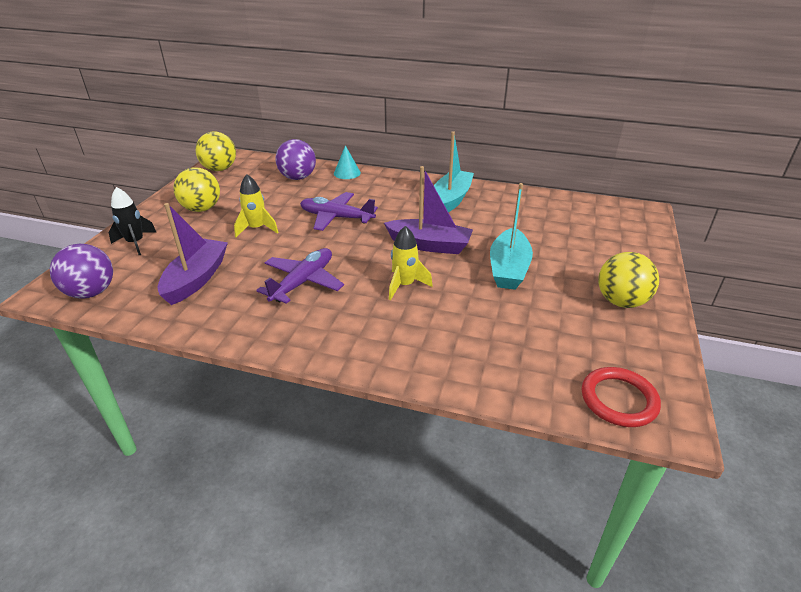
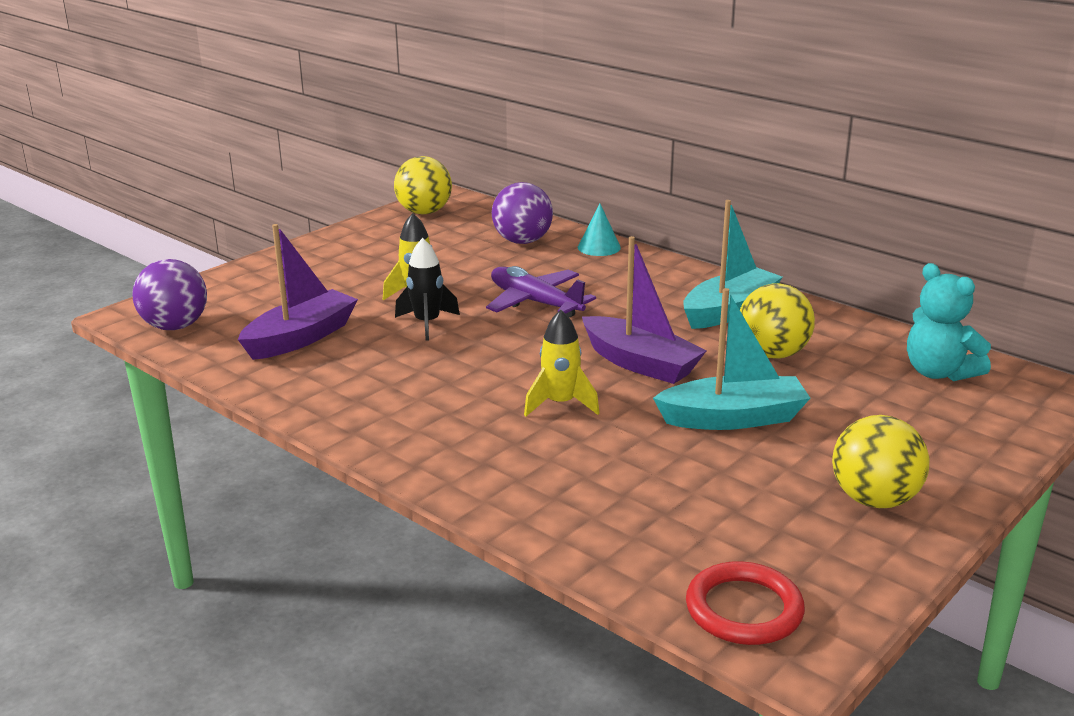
camera: 25 degrees right, 10 degrees down
(136, 243) = (259, 283): black rocket -> black rocket (427, 323)
(201, 209) = (365, 258): yellow ball -> yellow ball (773, 354)
(303, 282) = (428, 370): purple plane -> none
(508, 269) = (733, 418): turquoise boat -> turquoise boat turned 135 degrees counterclockwise
(585, 213) = (939, 372): none -> turquoise teddy bear

